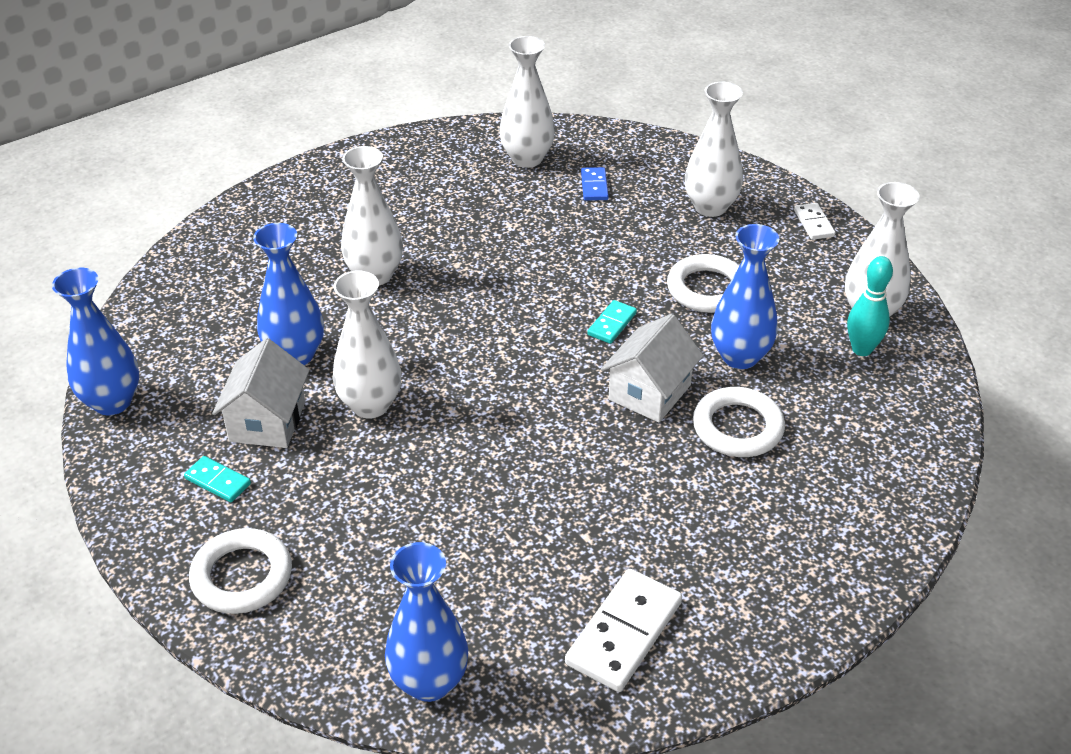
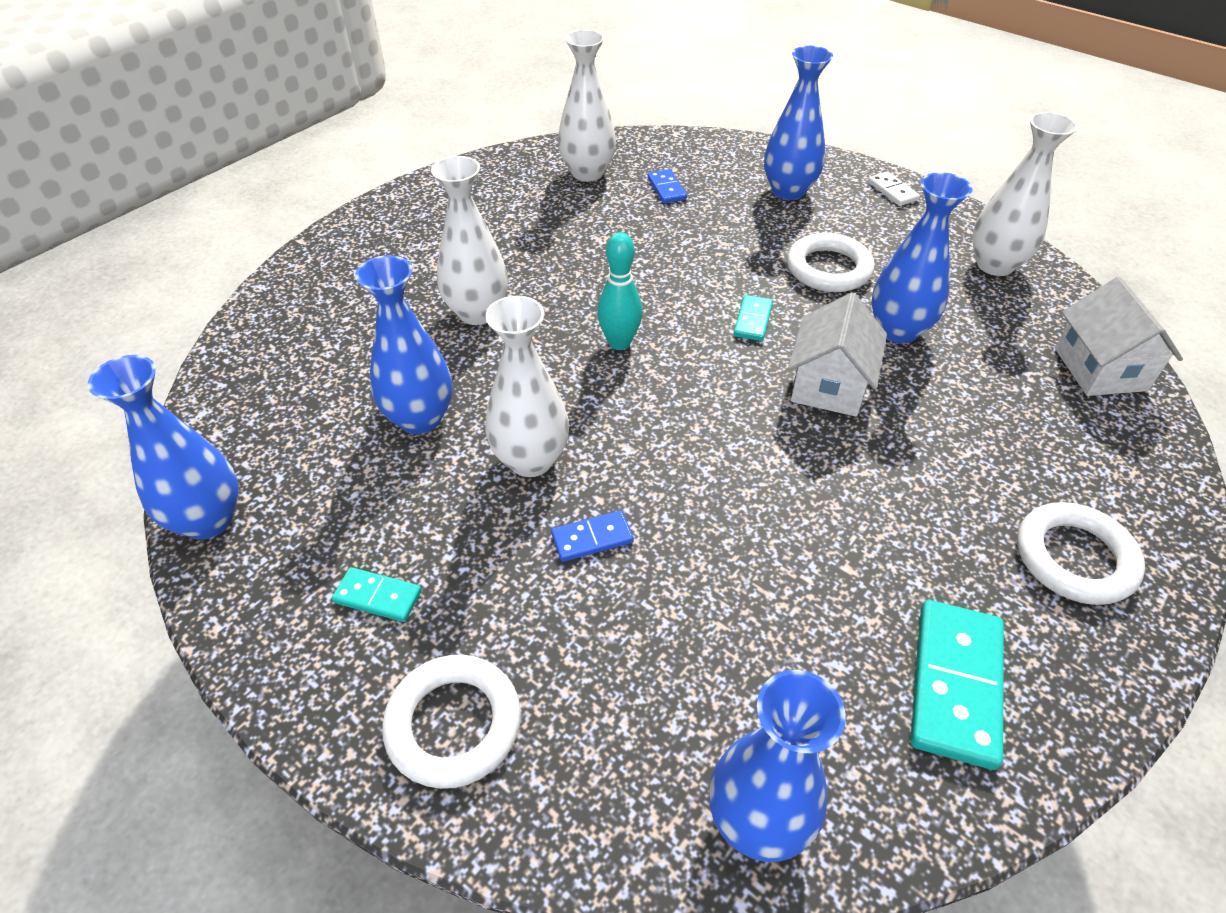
camera: 15 degrees left, 5 degrees up
(267, 421) = (414, 505): white house -> white house (1100, 369)
(394, 473) = (592, 538): none -> blue domino
(623, 633) = (955, 684): white domino -> turquoise domino
(710, 207) = (788, 191): white vase -> blue vase
(737, 427) = (938, 406): white ring -> white ring (1074, 558)
(862, 349) = (1009, 302): turquoise bowling pin -> turquoise bowling pin (619, 343)

